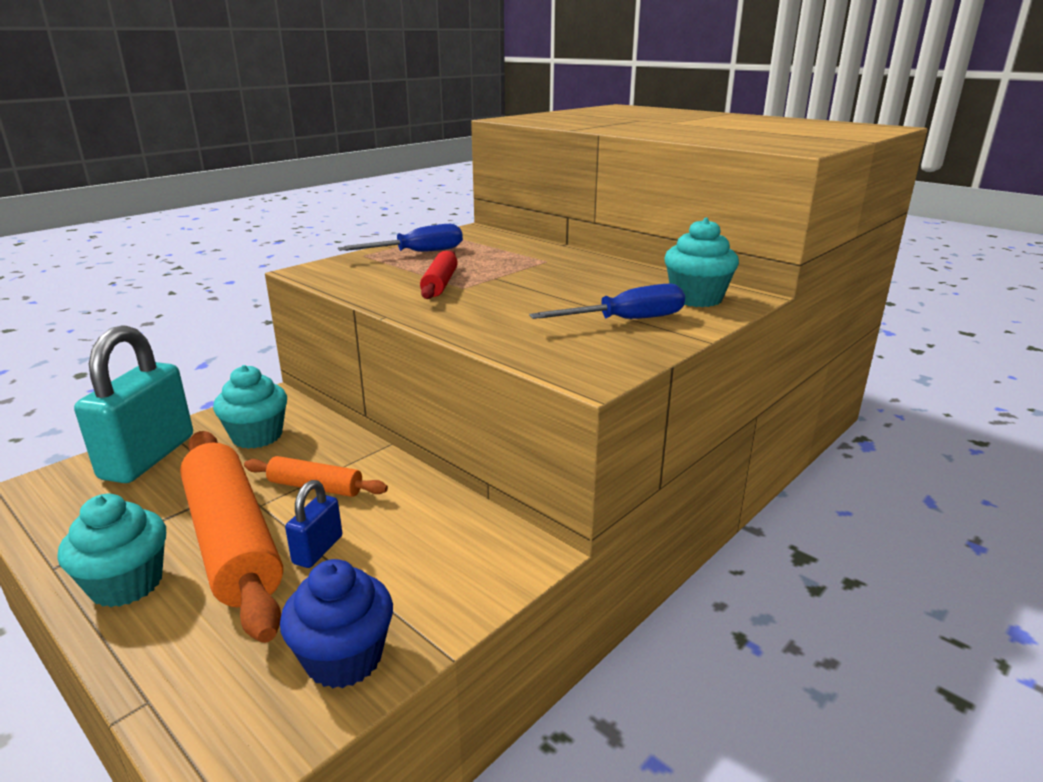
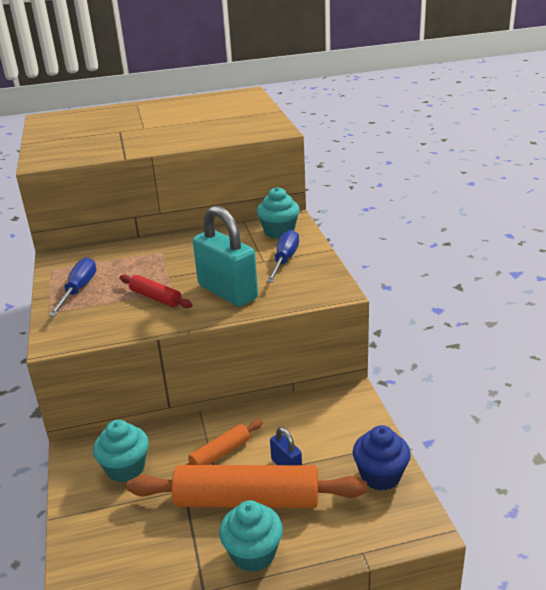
camera: 55 degrees left, 5 degrees up
(148, 457) = (97, 530): turquoise padlock -> turquoise padlock (227, 292)

